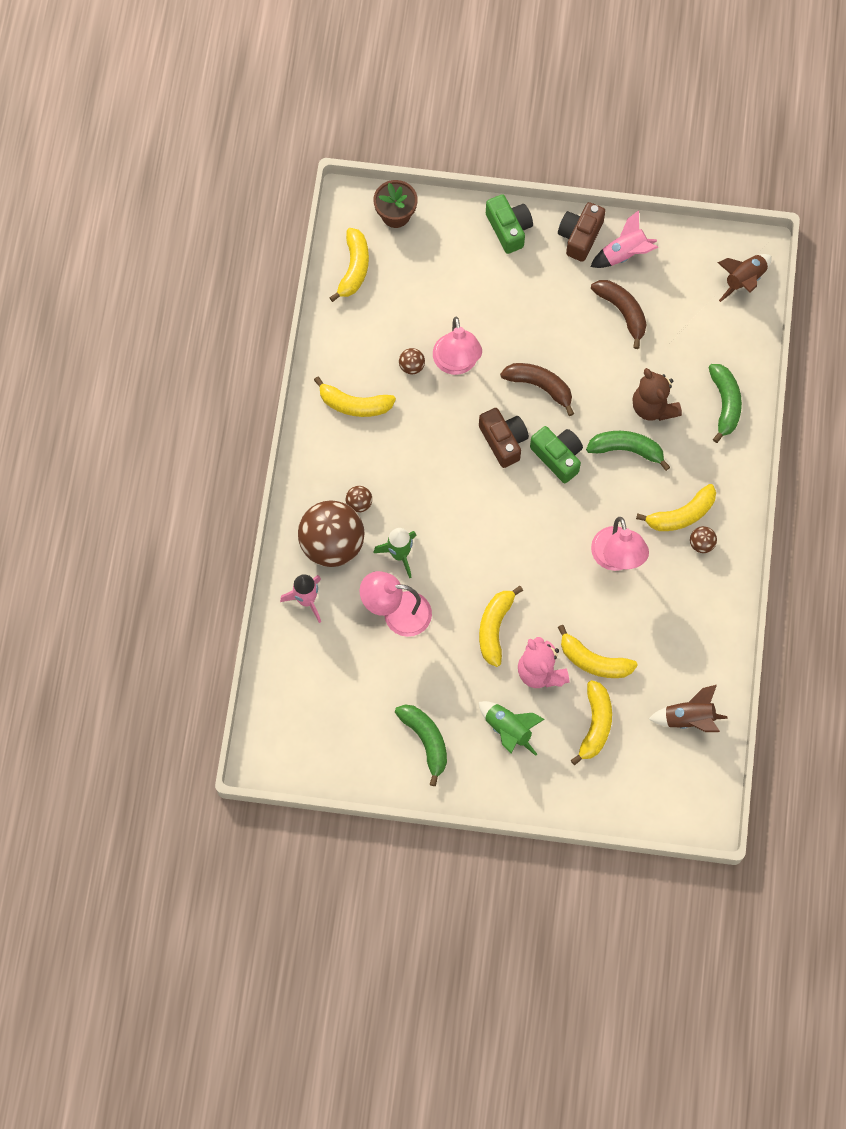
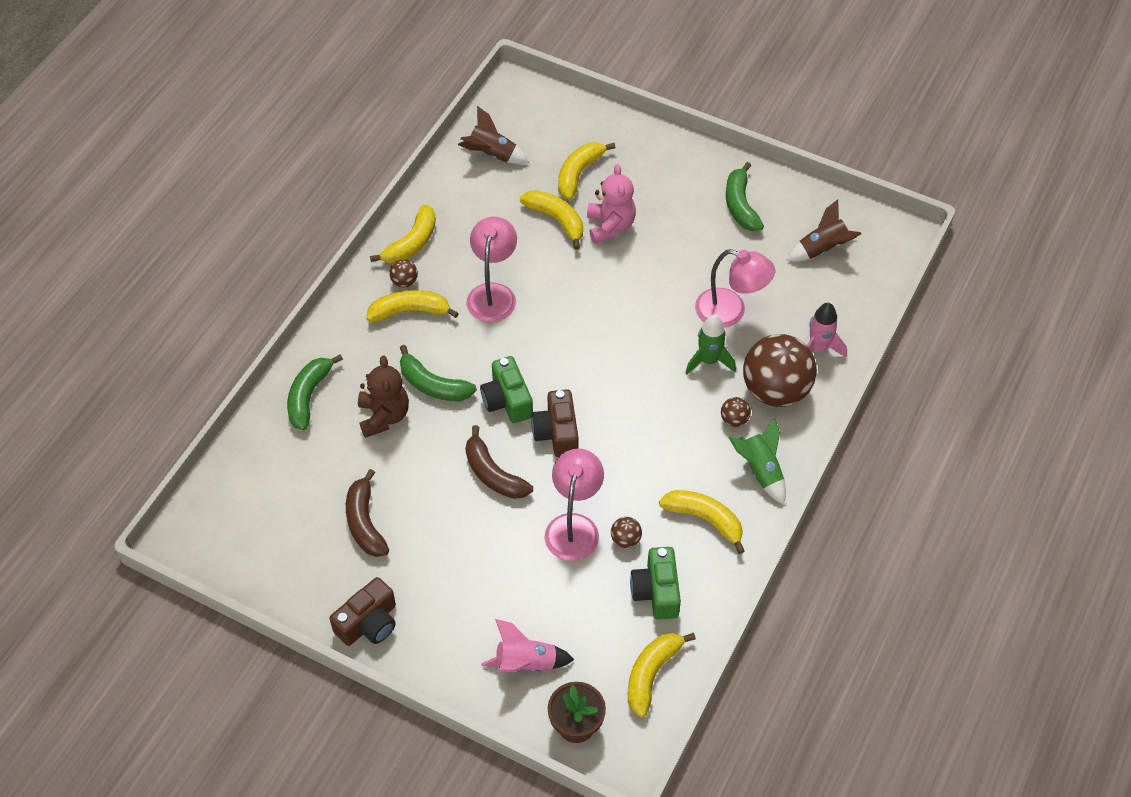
camera: 160 degrees left, 15 degrees down
(495, 628) = (638, 272): yellow banana -> yellow banana (412, 243)
(508, 730) = (660, 192): green rocket -> green rocket (760, 471)
(509, 229) = (447, 660): green camera -> green camera (656, 591)
(624, 254) = (329, 585): pink rocket -> pink rocket (526, 663)
(744, 280) = (213, 513): brown rocket -> brown rocket (822, 250)

